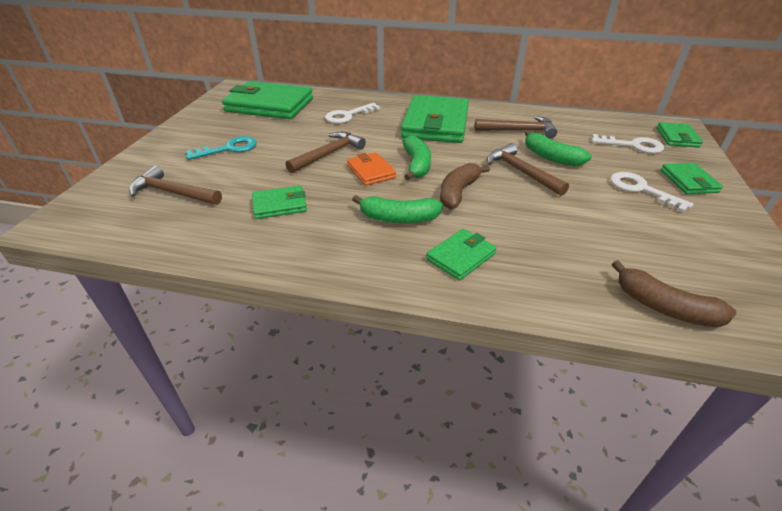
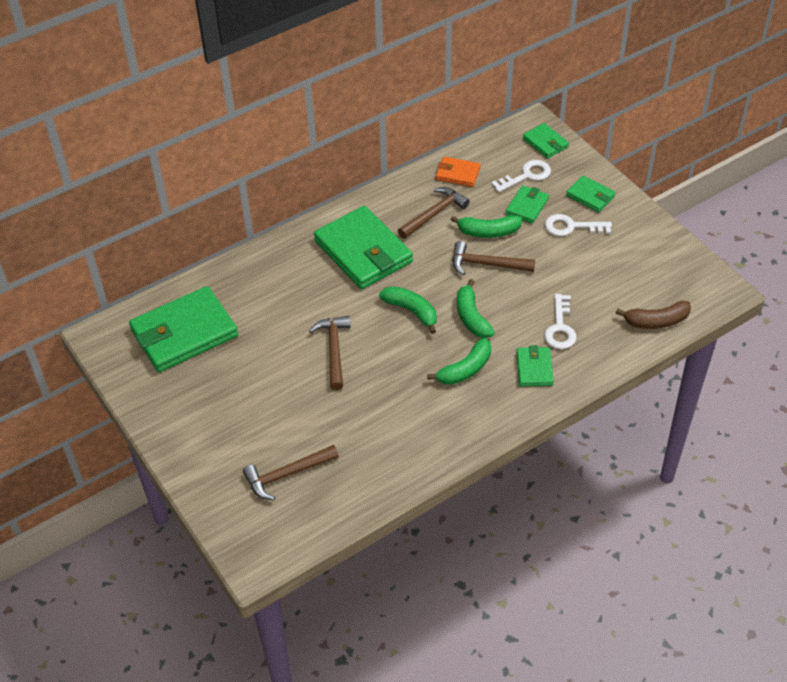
camera: 45 degrees left, 10 degrees up
(228, 149) = (247, 407): turquoise key -> none
(279, 205) = (377, 421): green wallet -> green wallet (527, 206)
(348, 115) = (277, 294): white key -> white key (560, 327)
(371, 171) = (390, 343): orange wallet -> orange wallet (458, 174)
(458, 192) = (471, 317): brown banana -> green banana

